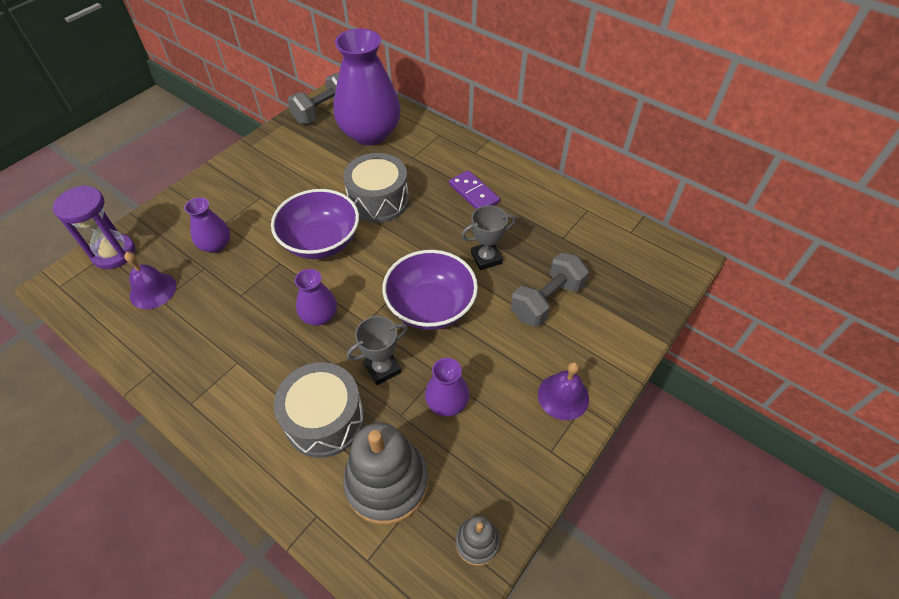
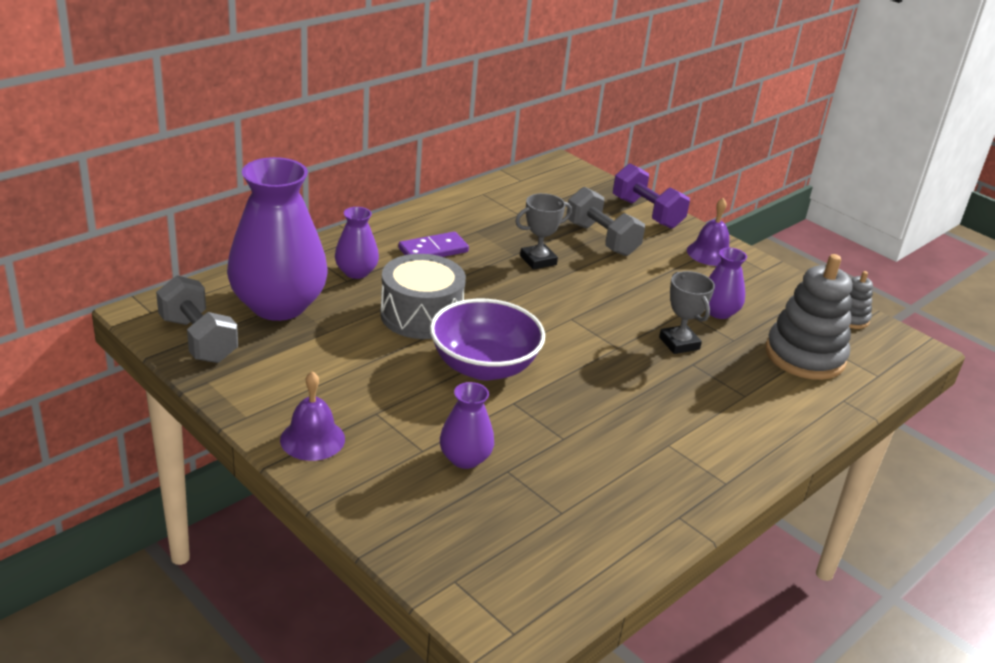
camera: 85 degrees left, 20 degrees down
(114, 253) = (454, 569): purple hourglass -> none
(153, 290) = (541, 521): purple bell -> purple bell (312, 439)
(319, 316) = (605, 378): purple vase -> purple vase (356, 272)
(324, 419) = (741, 386): grey drum -> none
(430, 307) = (601, 303): purple bowl -> none
(486, 258) = (538, 260): grey trophy -> grey trophy turned 75 degrees clockwise
(622, 336) = (647, 213): none -> purple dumbbell

